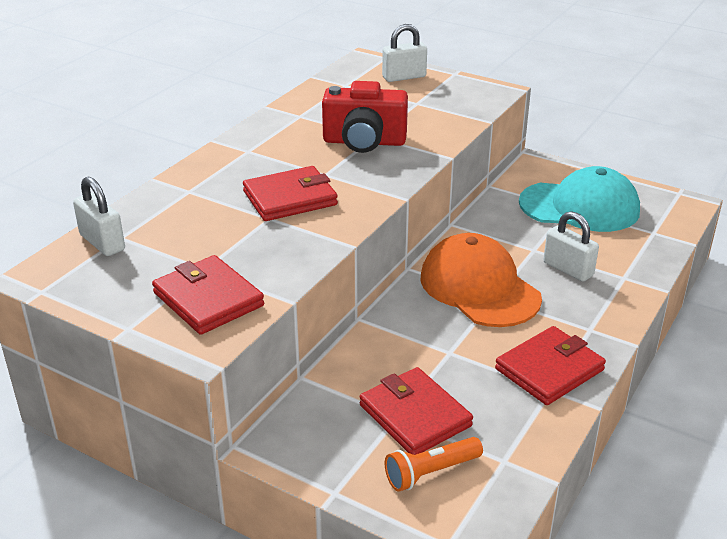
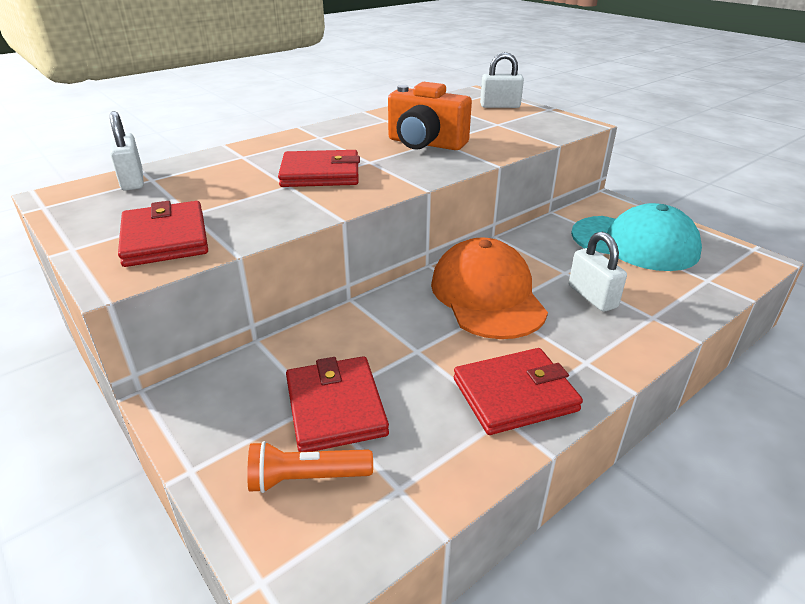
camera: 20 degrees right, 0 degrees up
(364, 142) = (425, 144): red camera -> orange camera

